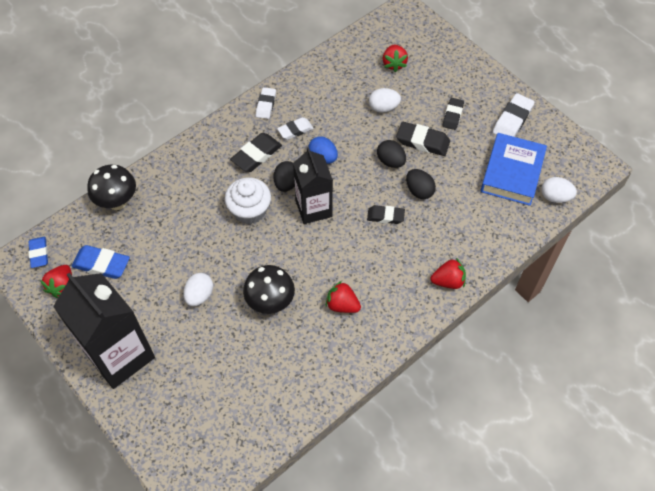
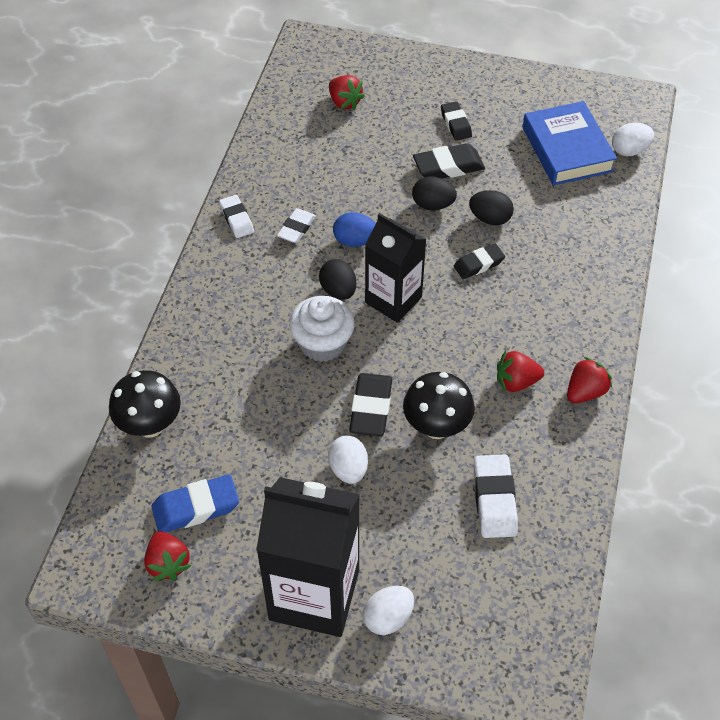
camera: 35 degrees left, 5 degrees down
(39, 254) = (101, 544): blue eraser -> none
(256, 155) = (275, 279): black eraser -> black eraser (371, 408)
(383, 108) = (374, 153): white egg -> white egg (388, 618)
(448, 281) = (601, 292): red strawberry -> red strawberry (585, 392)
(512, 120) = (520, 97): white eraser -> white eraser (494, 499)

